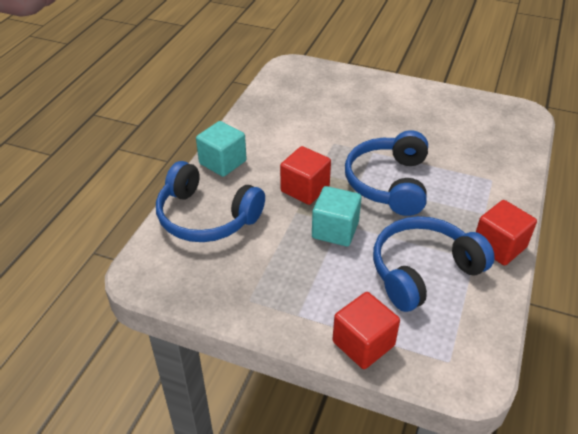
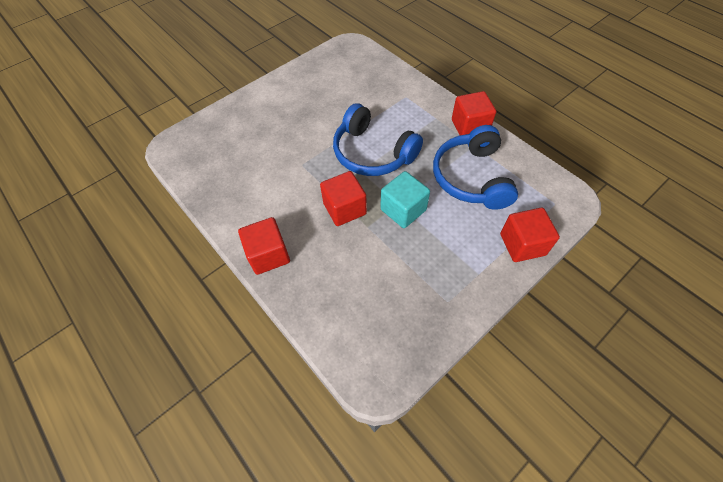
camera: 60 degrees left, 15 degrees up
(206, 217) = (333, 296): blue headphones -> none
(222, 162) = (268, 255): turquoise cube -> red cube

